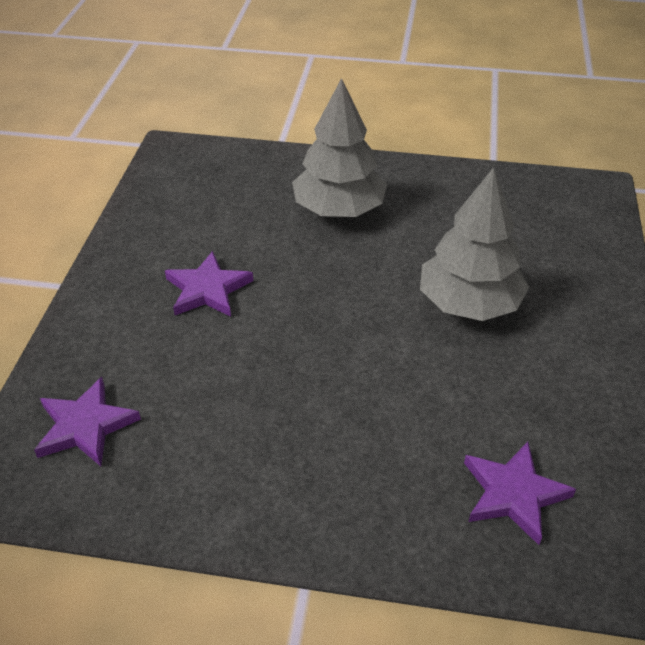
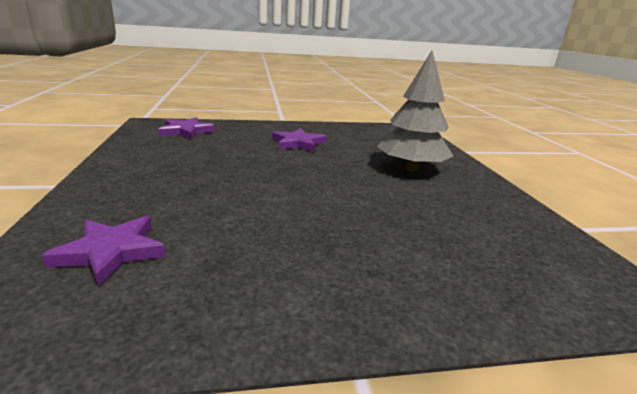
camera: 70 degrees right, 20 degrees down
(468, 303) = (347, 221): grey tree -> none

